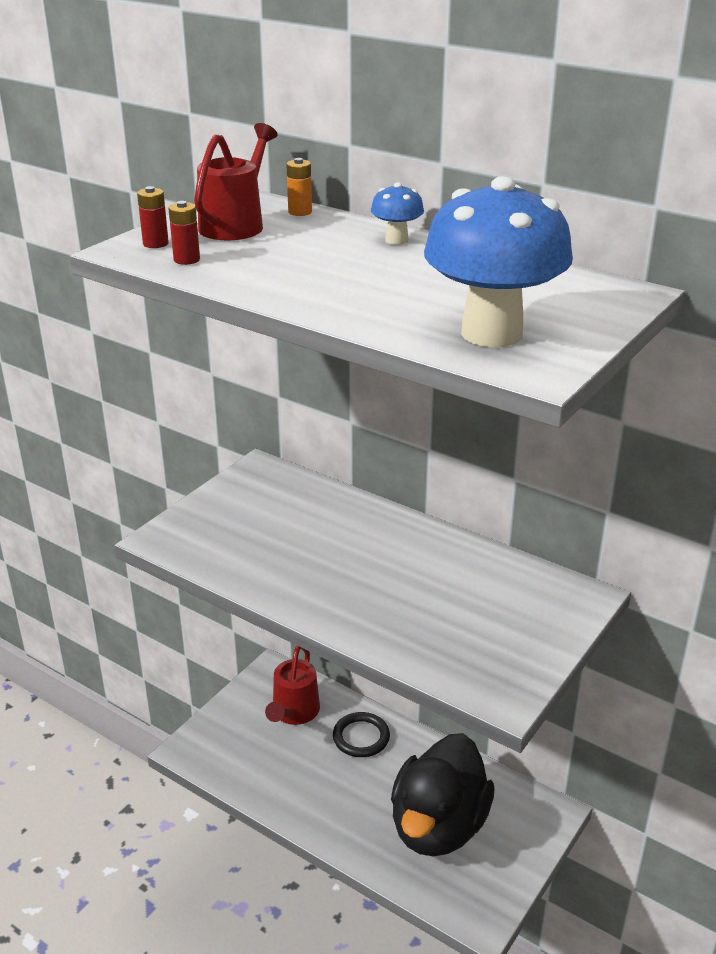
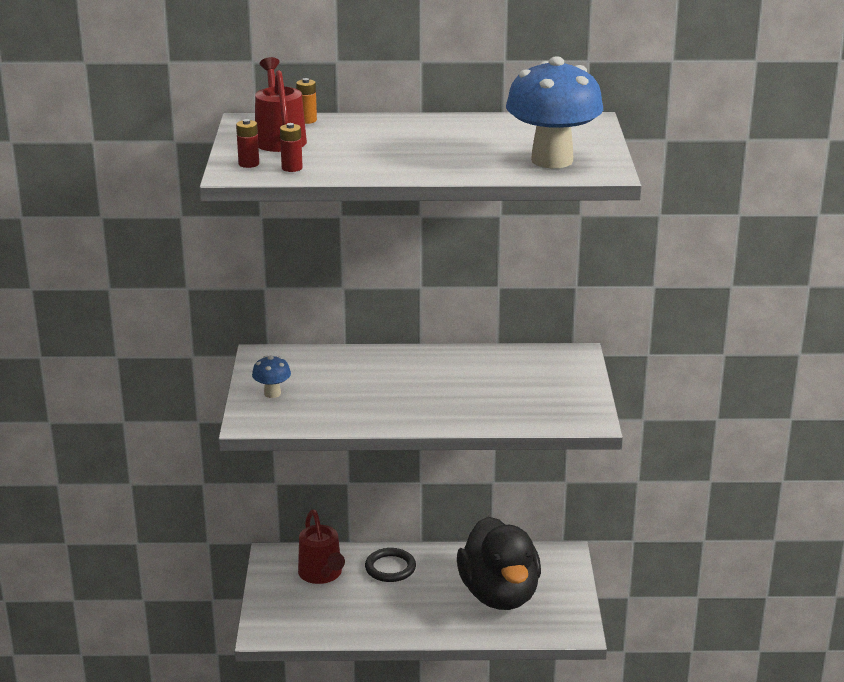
camera: 35 degrees left, 5 degrees down
(396, 240) = (405, 123): blue mushroom -> blue mushroom (272, 393)

